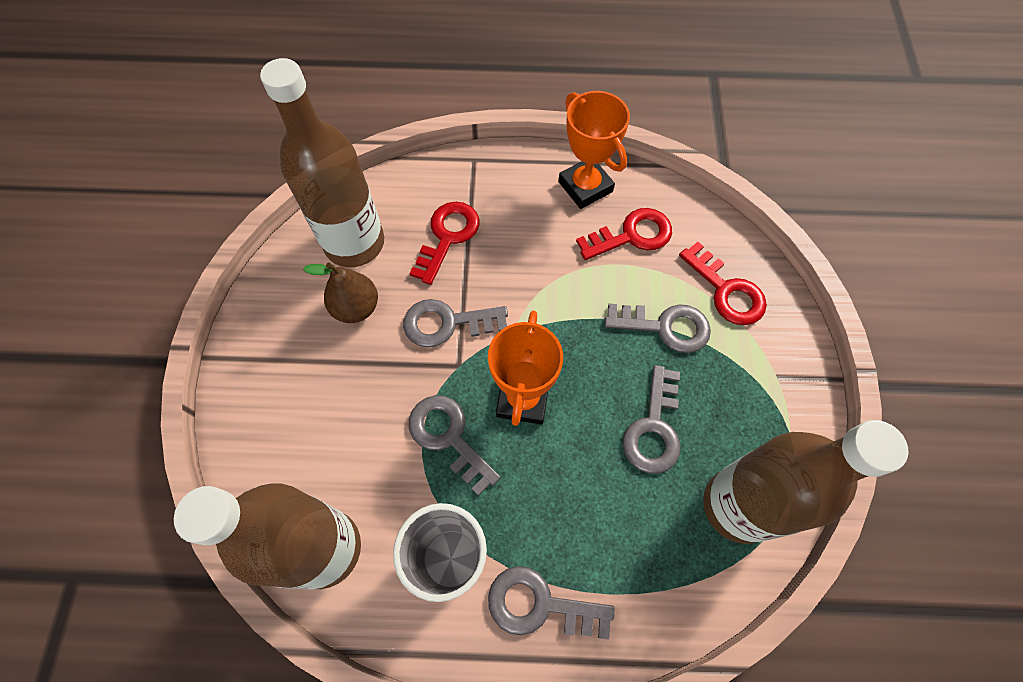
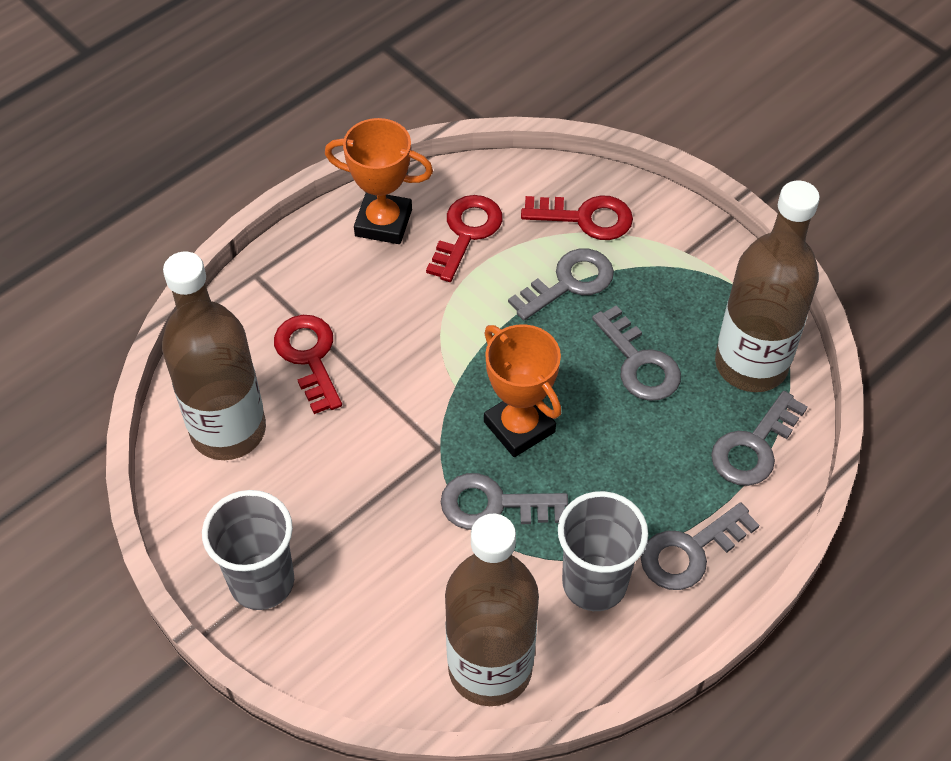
camera: 45 degrees left, 10 degrees down
(268, 355) = (262, 582): none -> grey cup
(356, 308) = (296, 479): brown pear -> none
(447, 323) = (391, 424): grey key -> grey key (754, 446)

